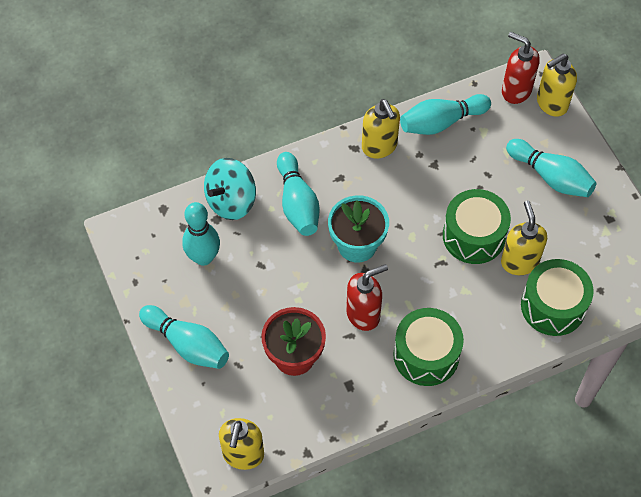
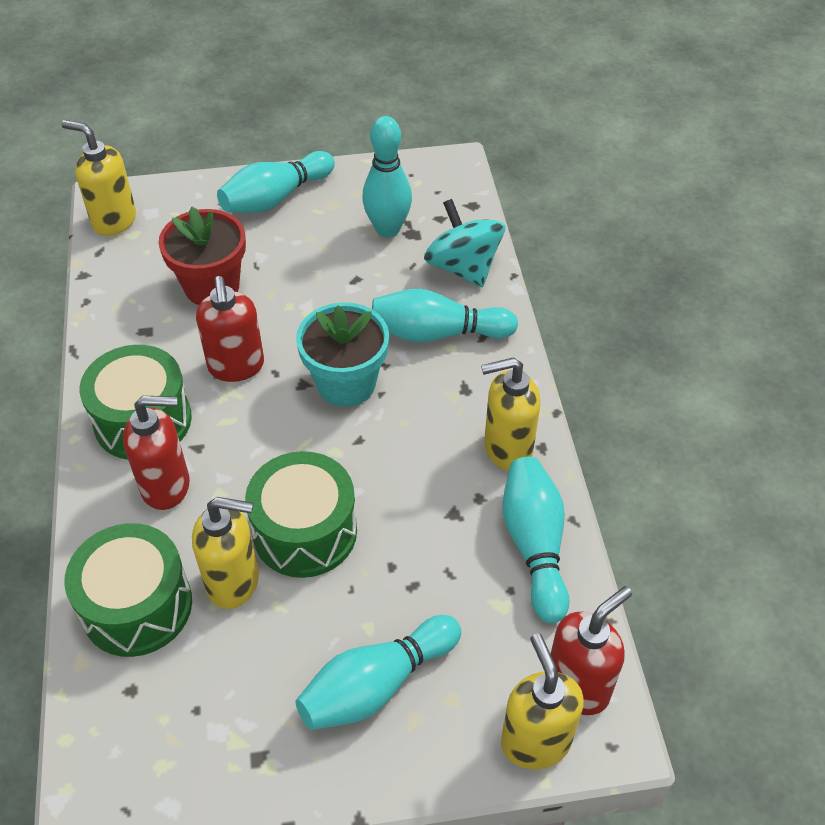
camera: 105 degrees right, 10 degrees down
(470, 321) = (166, 486): none -> red soap dispenser

